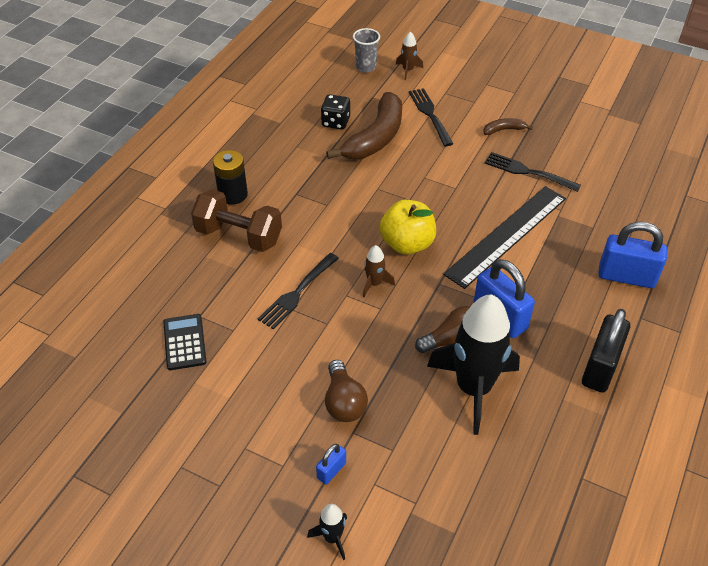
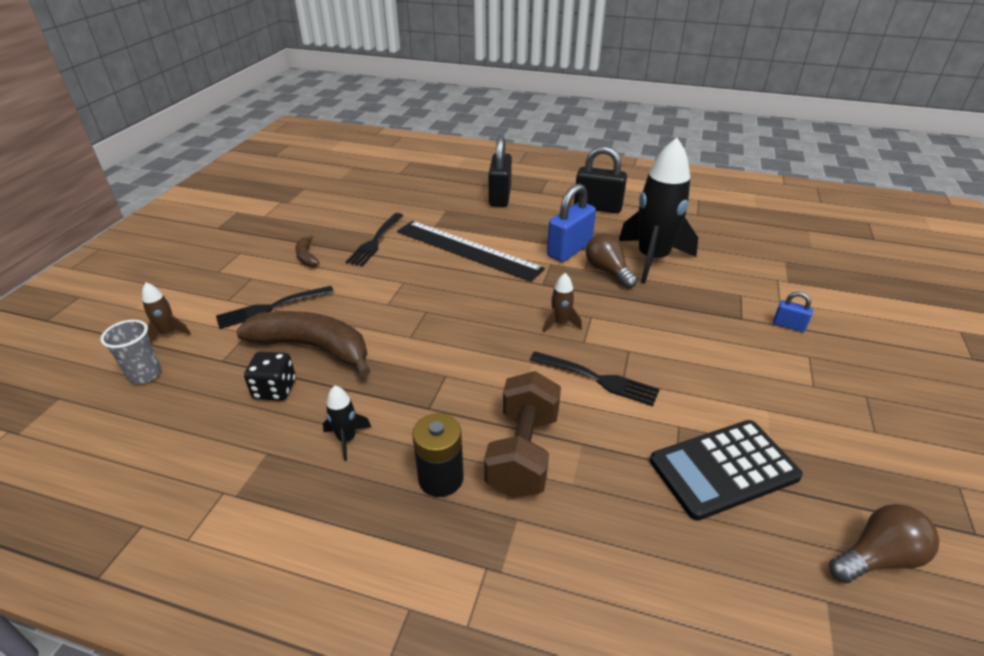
camera: 100 degrees left, 10 degrees down
(184, 342) = (723, 469): black calculator -> black calculator, size x1.57
(332, 537) = (845, 317): black rocket -> black rocket (347, 439)
(344, 402) = (715, 327): brown light bulb -> brown light bulb (877, 557)
(407, 244) = (495, 307): yellow apple -> none
(626, 276) = (500, 197): blue padlock -> black padlock

